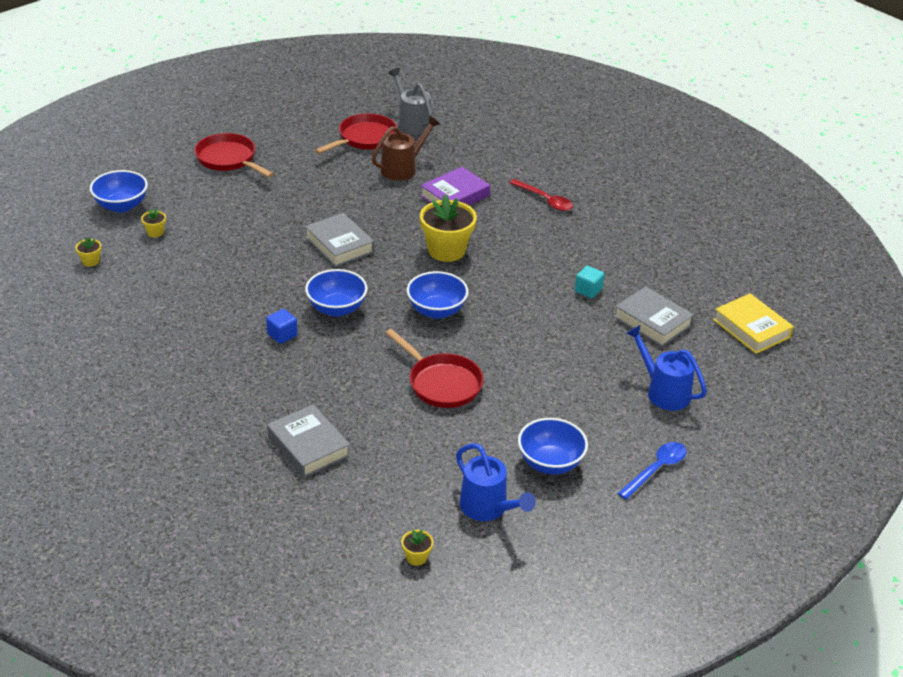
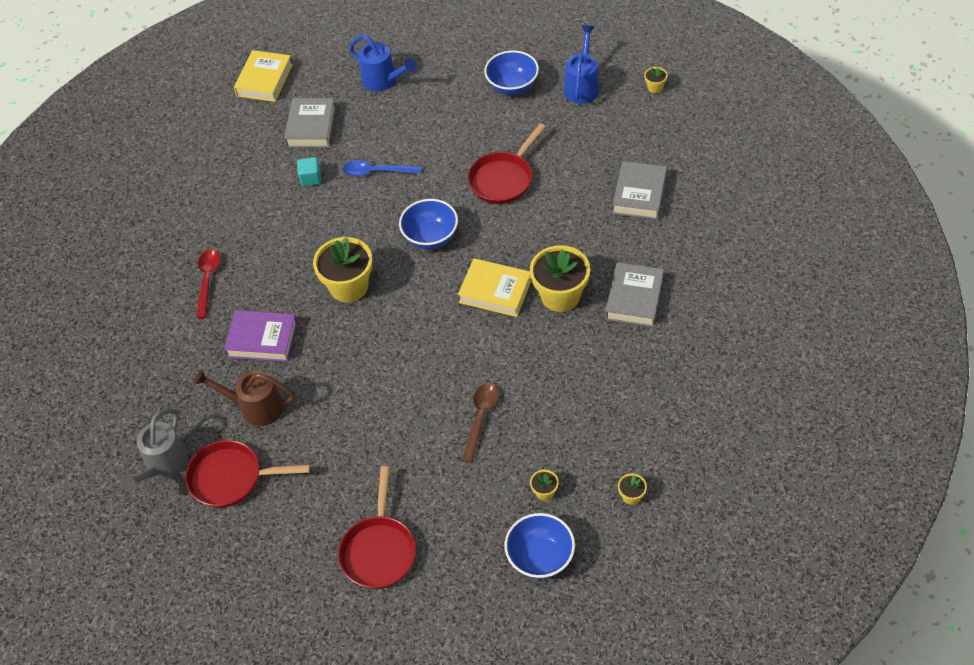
camera: 125 degrees left, 15 degrees up
(247, 240) = (480, 418): none -> brown spoon
(282, 335) = (560, 296): blue cube -> yellow flower pot
(336, 308) = (495, 291): blue bowl -> yellow book
(339, 244) = (416, 355): grey book -> grey book (634, 298)
(441, 383) = (503, 179): red pan -> red pan turned 150 degrees counterclockwise
(656, 469) = (461, 44): blue spoon -> blue spoon (376, 172)
(663, 391) = (384, 81): blue watering can -> blue watering can turned 60 degrees counterclockwise

